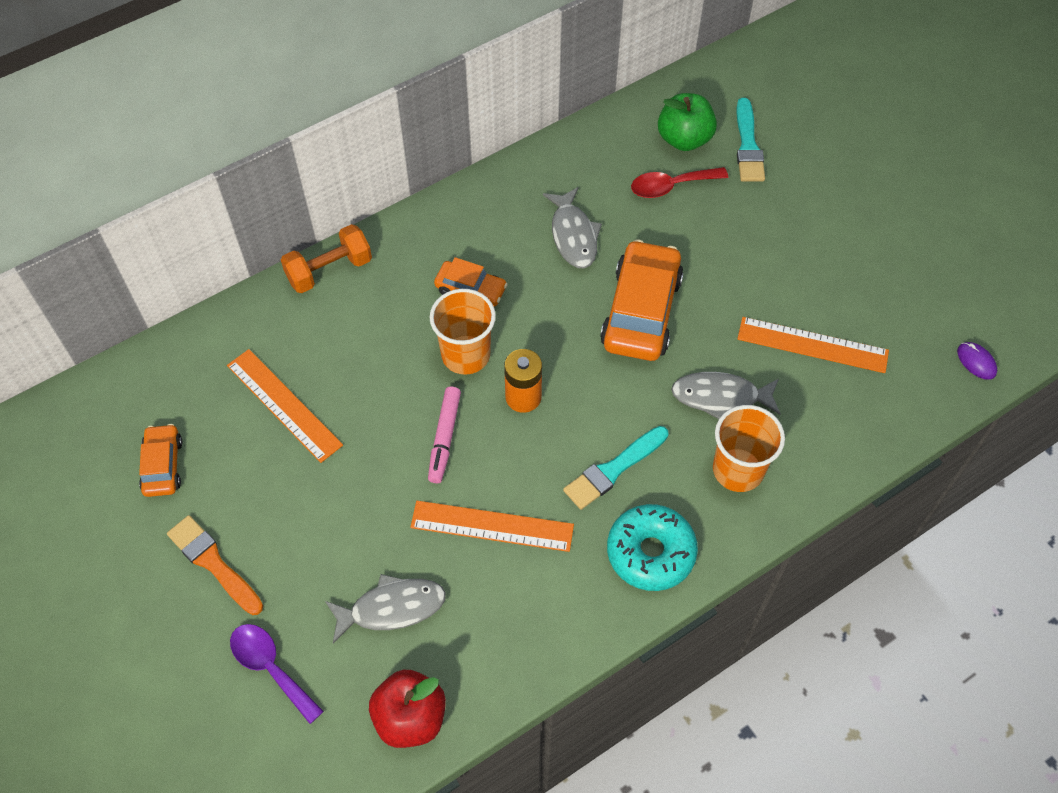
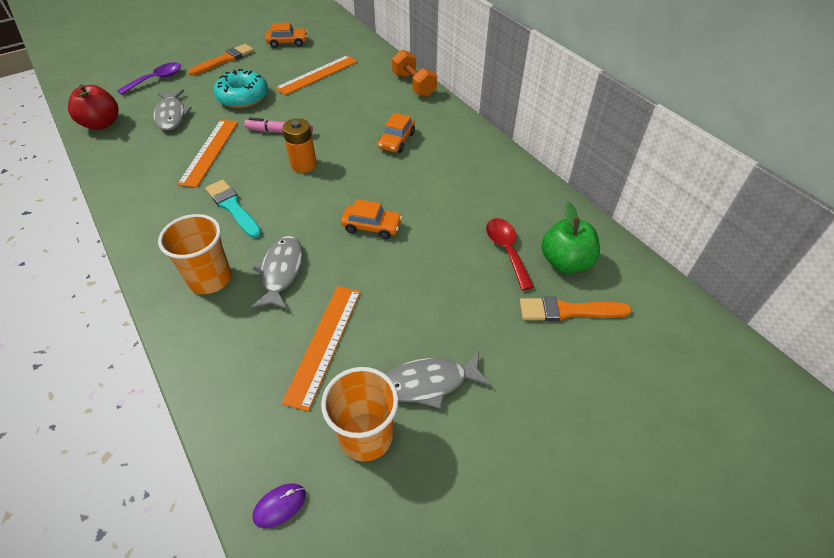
camera: 90 degrees right, 10 degrees down
(466, 355) = (342, 139): orange cup -> orange cup (366, 436)
(573, 235) = (447, 190): grey fish -> grey fish (429, 383)
(641, 311) = (372, 226): orange car -> orange car, size x0.54
(650, 552) = (159, 225): turquoise donut -> turquoise donut (243, 97)
(748, 145) = (568, 311): turquoise brush -> orange brush

